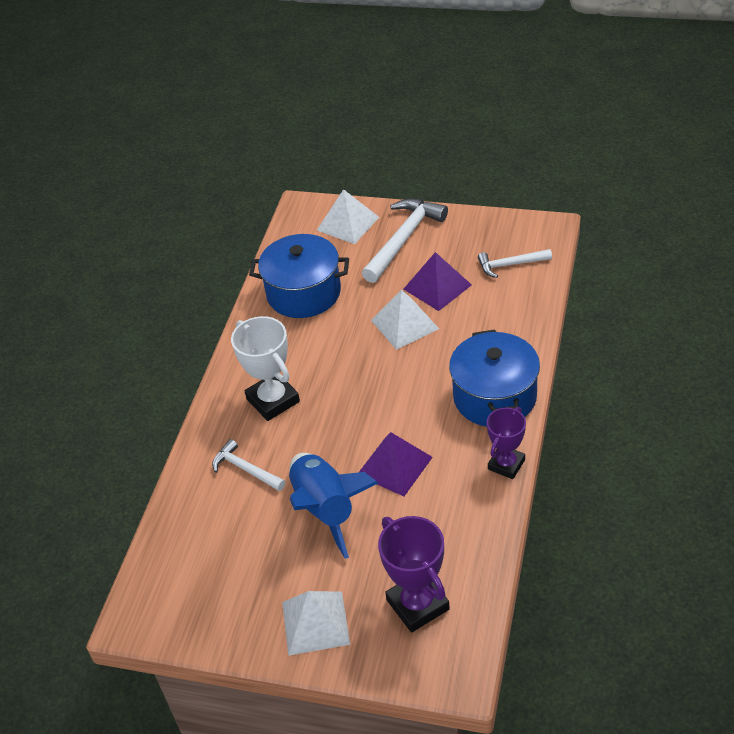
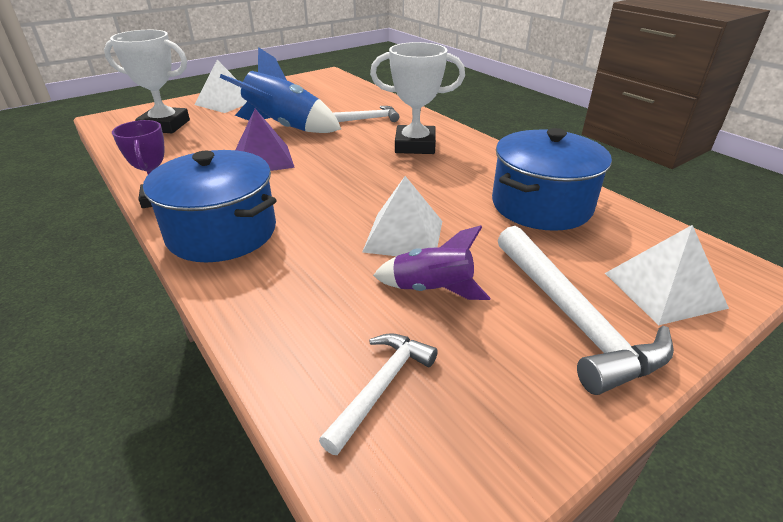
camera: 125 degrees right, 10 degrees down
(417, 604) = (165, 125): purple trophy -> white trophy
(437, 287) = (432, 289): purple pyramid -> purple rocket

